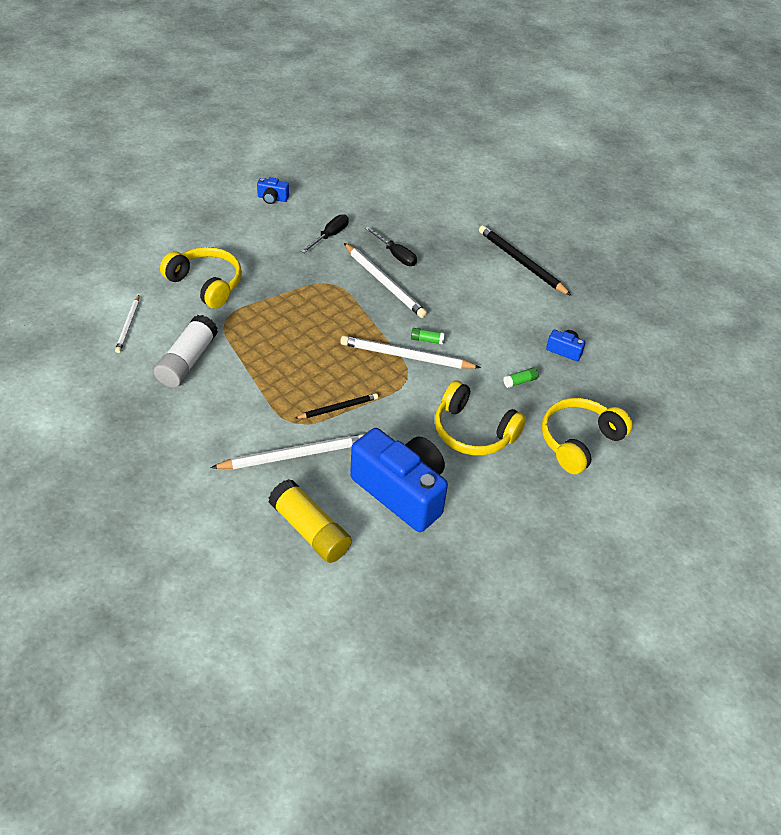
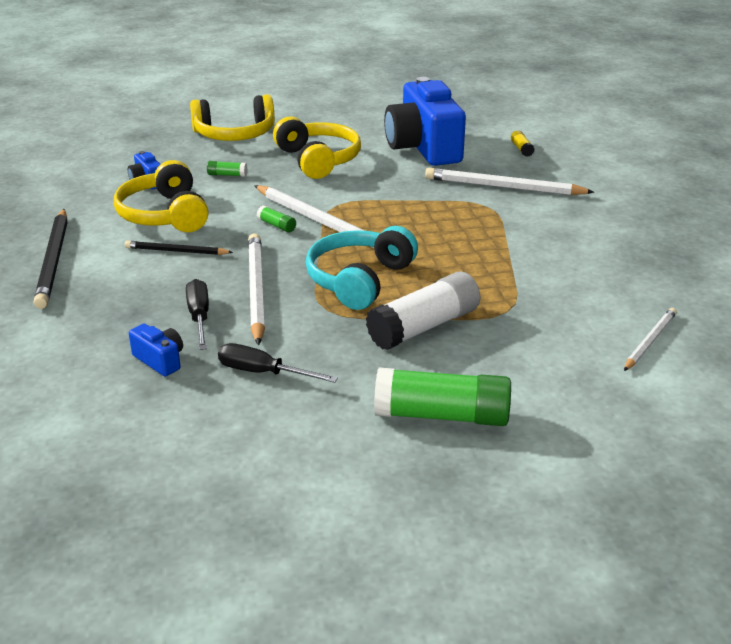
camera: 145 degrees left, 15 degrees down
(187, 361) = (580, 282): white glue stick -> white glue stick (424, 327)
(206, 284) = (510, 361): yellow headphones -> yellow headphones (165, 215)
(225, 243) = (441, 415): none -> green glue stick
(272, 198) = (295, 474): blue camera -> blue camera (160, 360)
(310, 530) = (521, 149): yellow glue stick -> yellow glue stick, size x0.43
(330, 236) = (263, 373): black screwdriver -> black screwdriver turned 45 degrees clockwise
(331, 312) = (359, 280): none -> turquoise headphones
(338, 408) = (431, 204): black pencil -> black pencil (176, 251)

